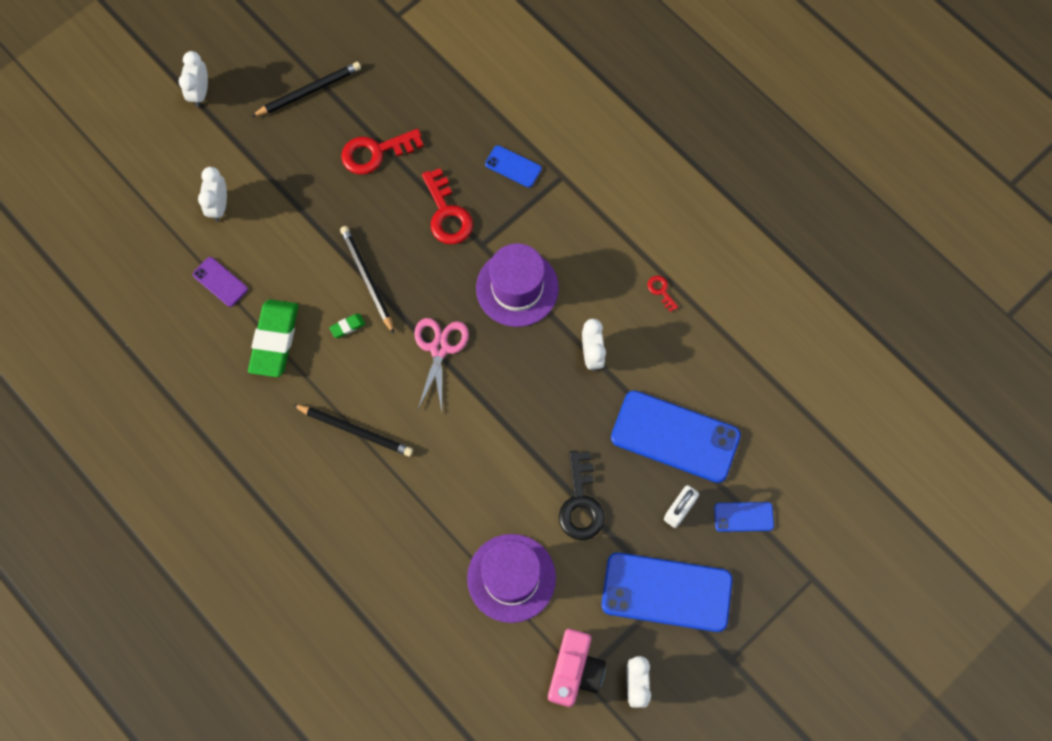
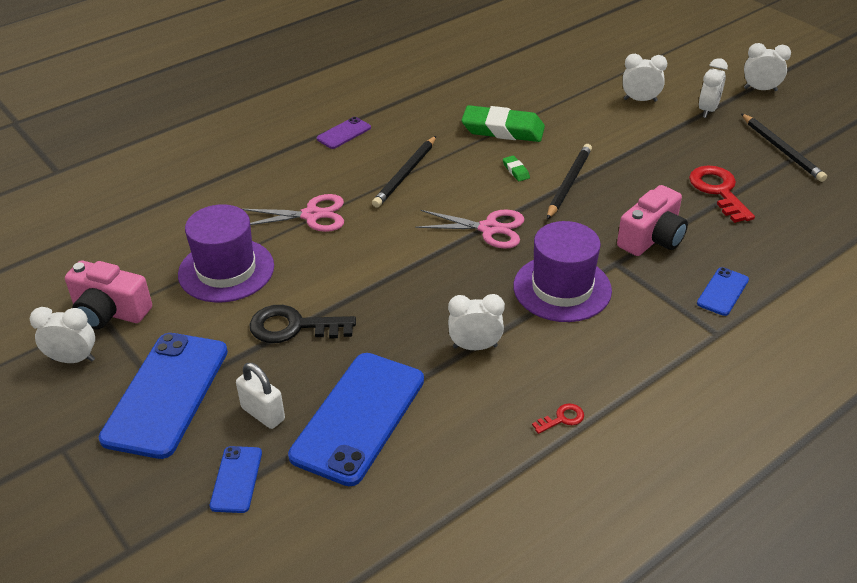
camera: 95 degrees right, 30 degrees down
(220, 282) = (562, 101): purple phone -> purple phone (344, 133)
(239, 145) = (707, 110): none -> white clock
(367, 279) = (568, 183): black pencil -> black pencil turned 45 degrees counterclockwise
(426, 513) = (311, 215): none -> pink scissors
(447, 213) = (652, 238): red key -> pink camera

